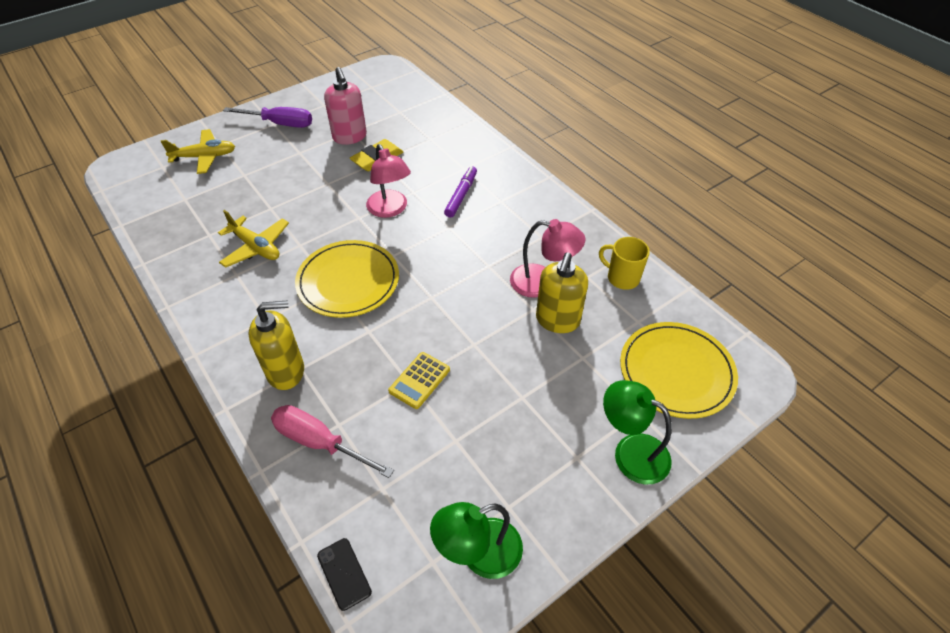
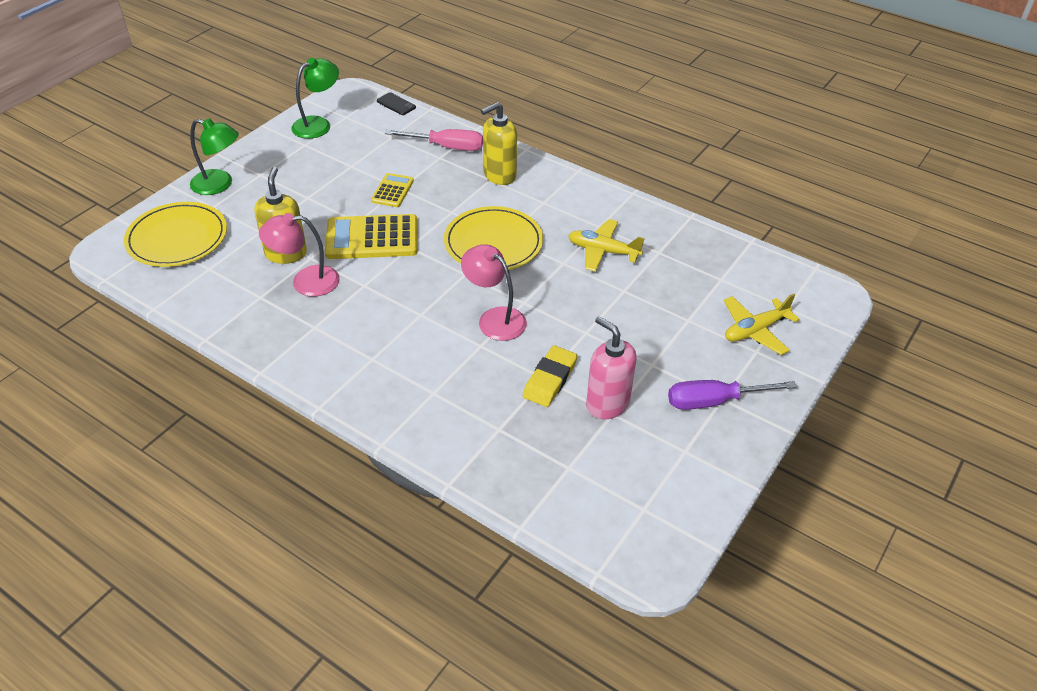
camera: 160 degrees right, 5 degrees down
(461, 195) = (422, 354): purple marker -> none
(465, 317) = (372, 238): none -> yellow calculator
(622, 278) = (223, 303): yellow mug -> none

